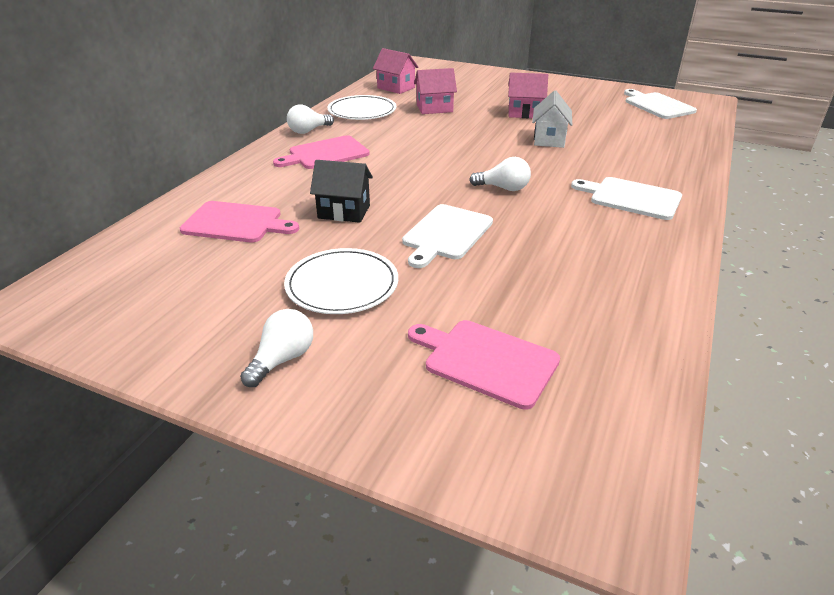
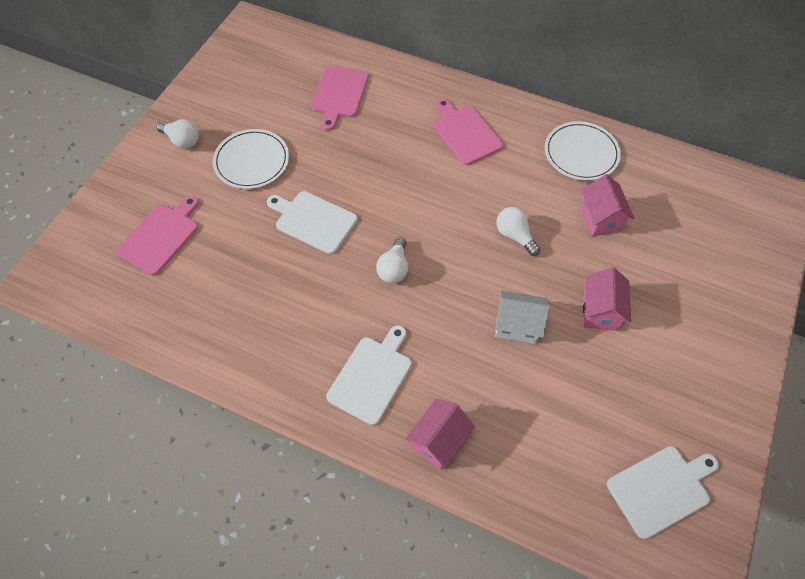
camera: 90 degrees right, 25 degrees up
(308, 131) = (519, 115): white light bulb -> white light bulb (514, 236)
(344, 212) = (353, 154): black house -> none
(396, 88) = (666, 181): pink house -> pink house (439, 441)

